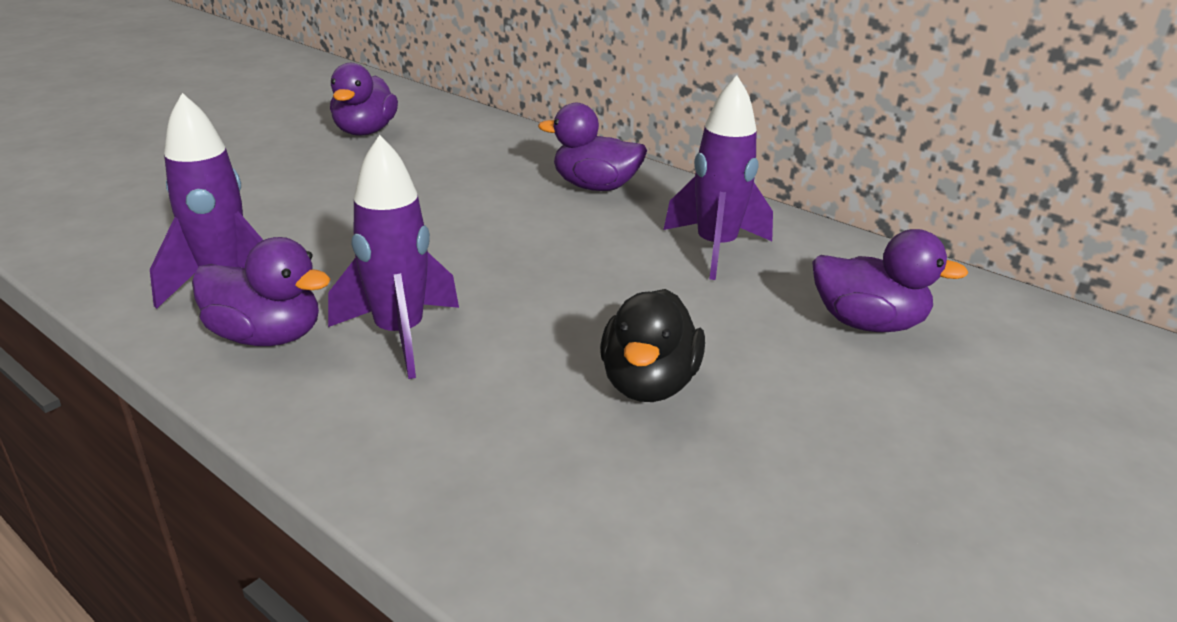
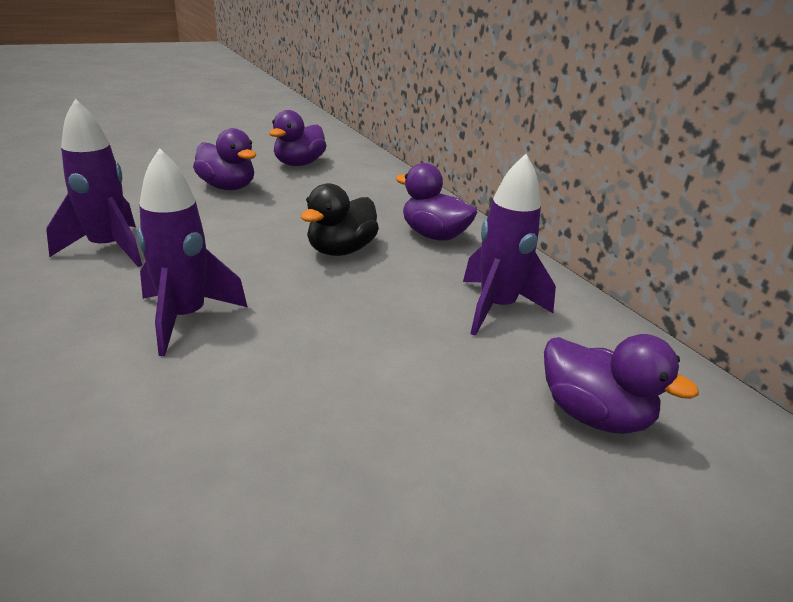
camera: 20 degrees right, 0 degrees up
(267, 336) = (96, 295): purple duck -> purple duck (227, 187)
(648, 384) = (341, 416): black duck -> black duck (341, 250)

